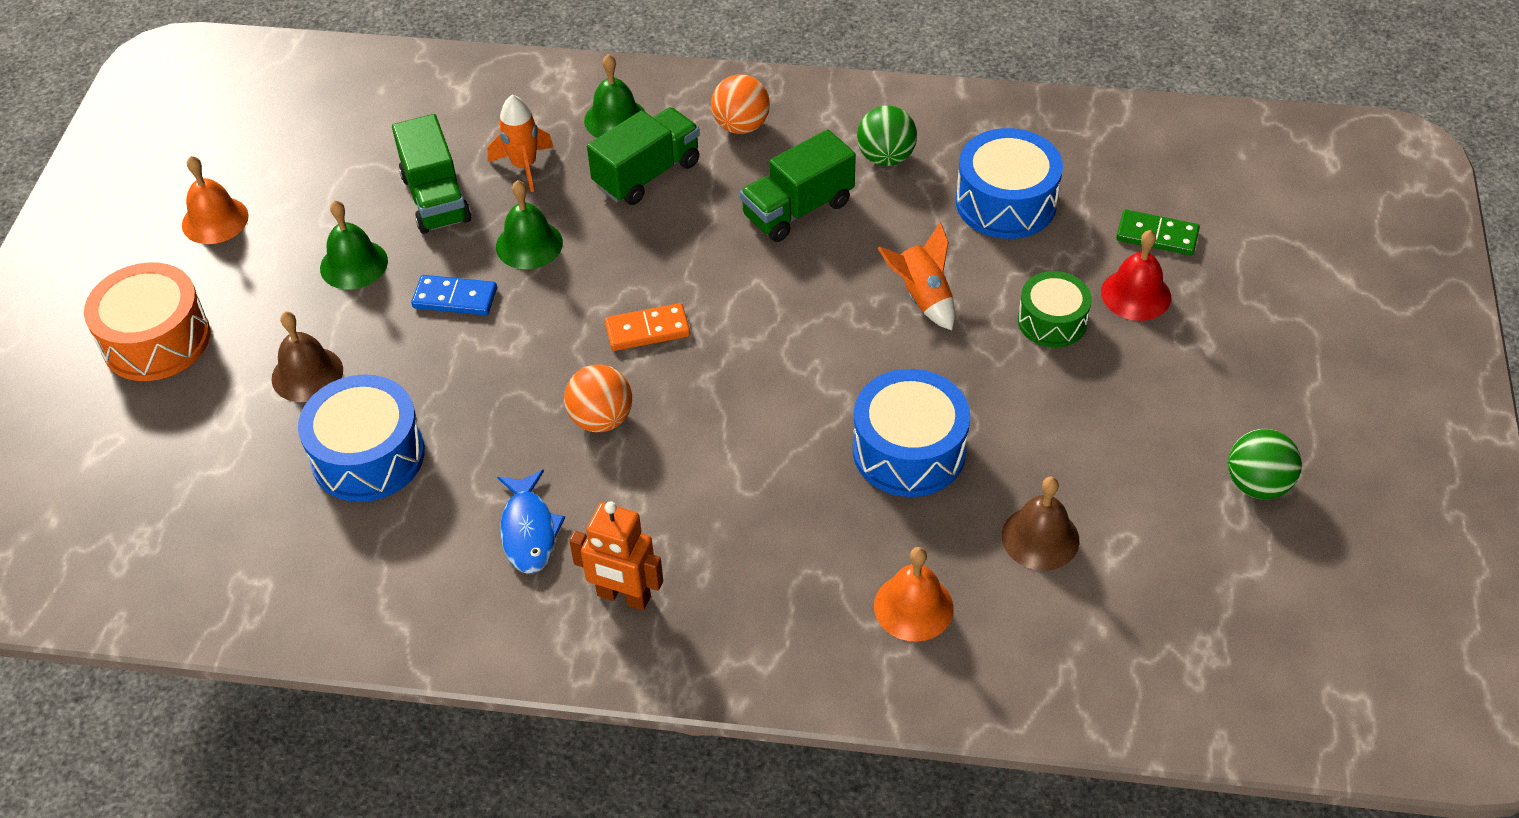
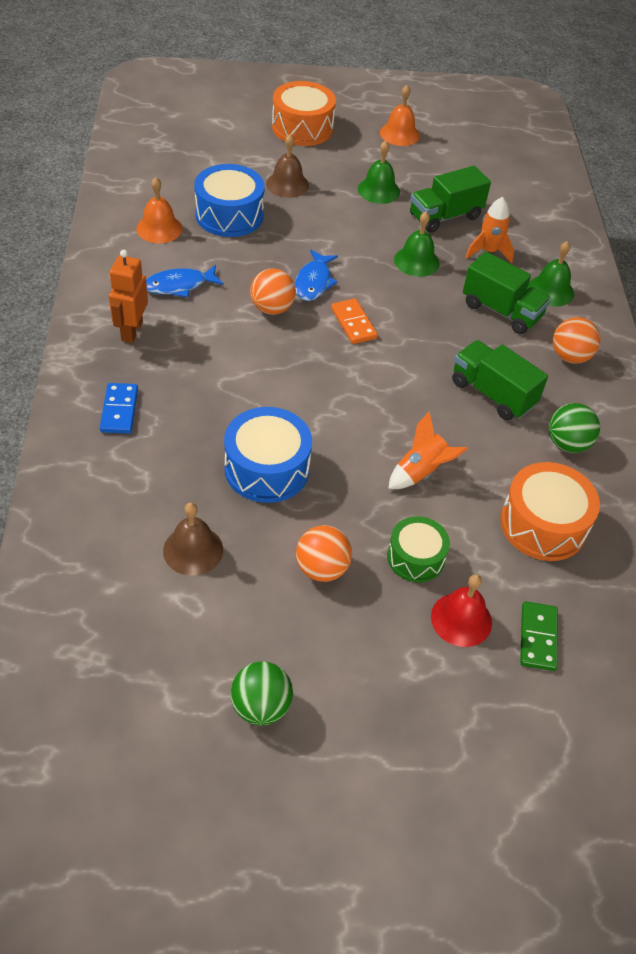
camera: 75 degrees right, 0 degrees up
(455, 298) = (361, 234): blue domino -> blue domino (119, 410)
(552, 365) = (314, 282): none -> blue fish
(913, 607) = (127, 475): orange bell -> orange bell (159, 228)
(1006, 202) = (543, 524): blue drum -> orange drum
(1068, 410) = (321, 568): none -> orange ball

